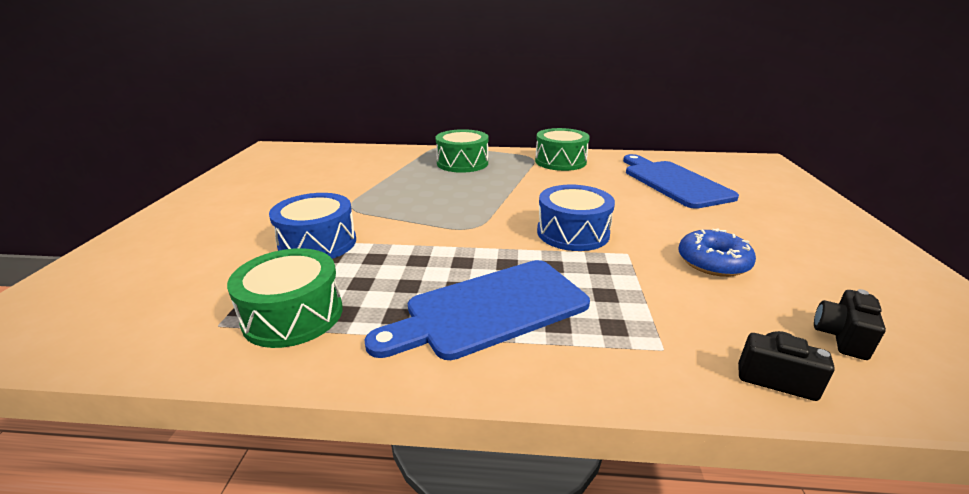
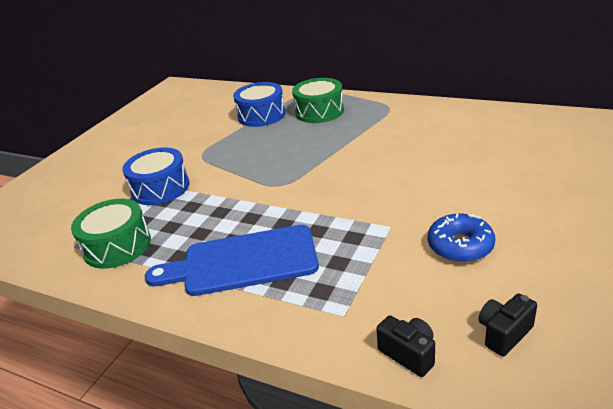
camera: 25 degrees right, 5 degrees up
(560, 161) = (414, 114): green drum -> none
(573, 233) = (359, 200): blue drum -> blue drum (261, 115)
(673, 182) = (510, 149): blue cutting board -> none

